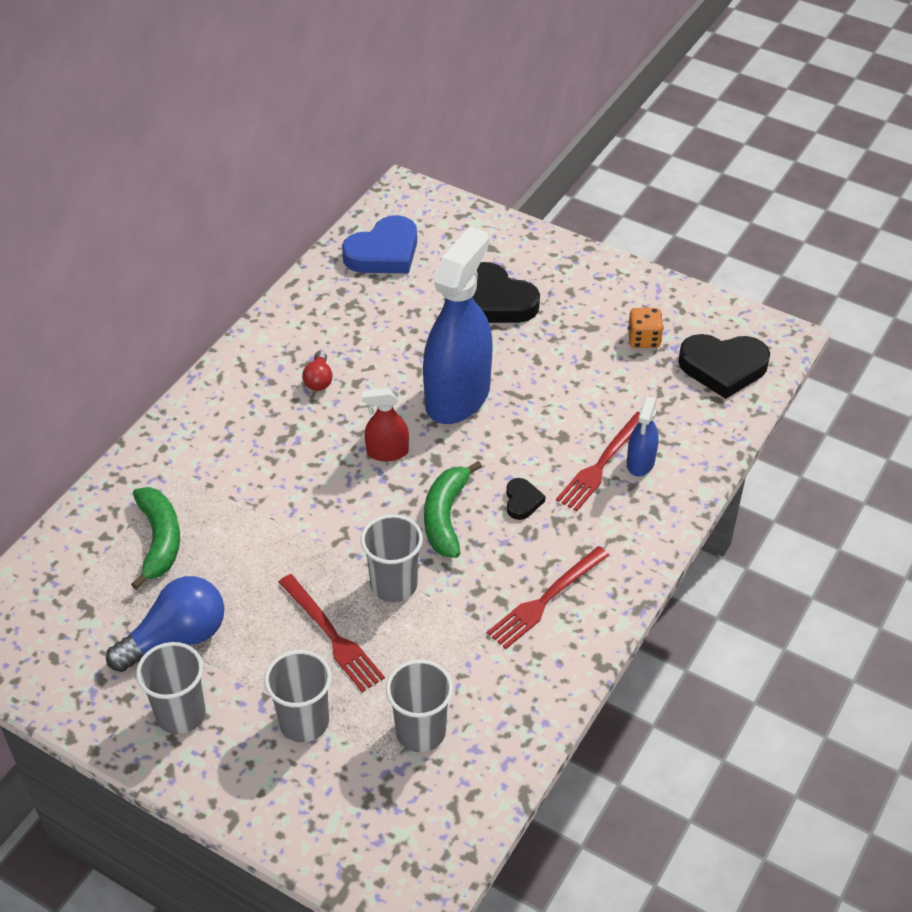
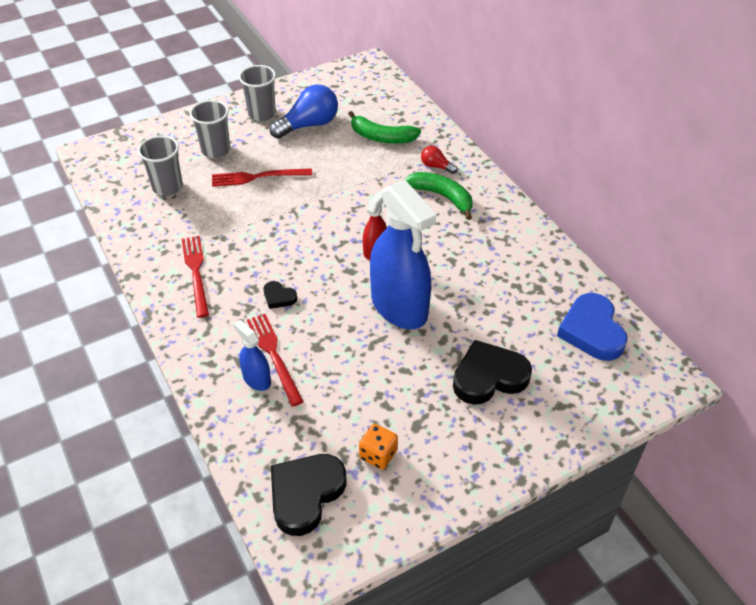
camera: 120 degrees right, 0 degrees up
(176, 638) = (309, 125): blue light bulb -> blue light bulb turned 120 degrees counterclockwise
(319, 380) = (467, 242): red light bulb -> red light bulb (436, 166)
(394, 585) = (268, 213): grey cup -> none
(445, 517) = (298, 255): green banana -> green banana (442, 196)

